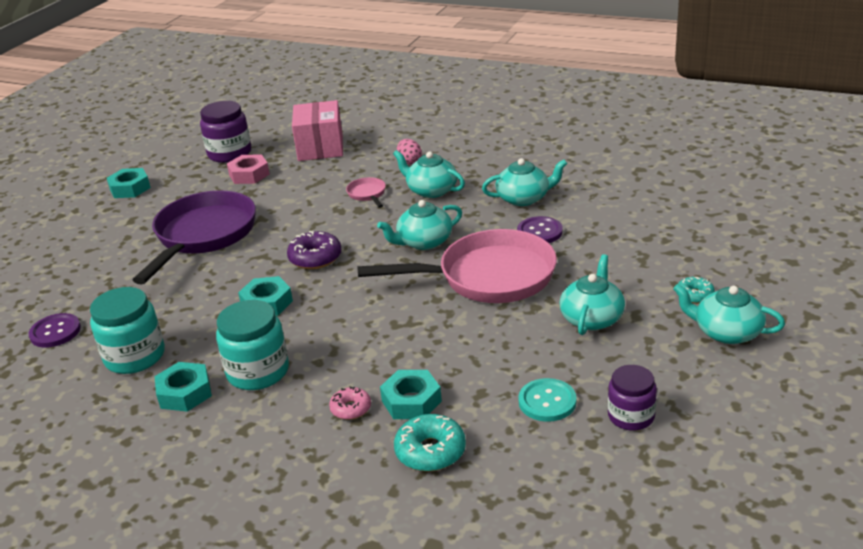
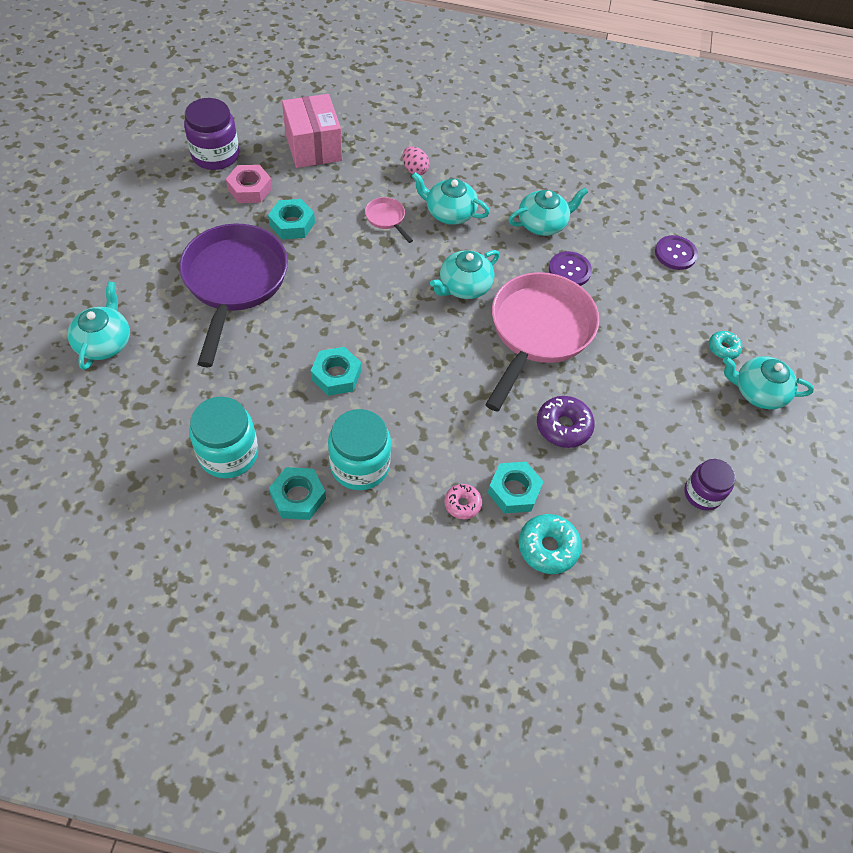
camera: 20 degrees left, 25 degrees up
(55, 332) = (129, 425): purple button -> purple button (675, 254)
(130, 188) = (122, 210): turquoise nut -> turquoise nut (292, 224)
(315, 258) = (363, 311): purple donut -> purple donut (563, 426)
(488, 277) = (538, 332): pink pan -> pink pan turned 45 degrees counterclockwise
(547, 401) = (630, 482): turquoise button -> none
(592, 318) = (643, 380): turquoise teapot -> turquoise teapot (104, 342)

